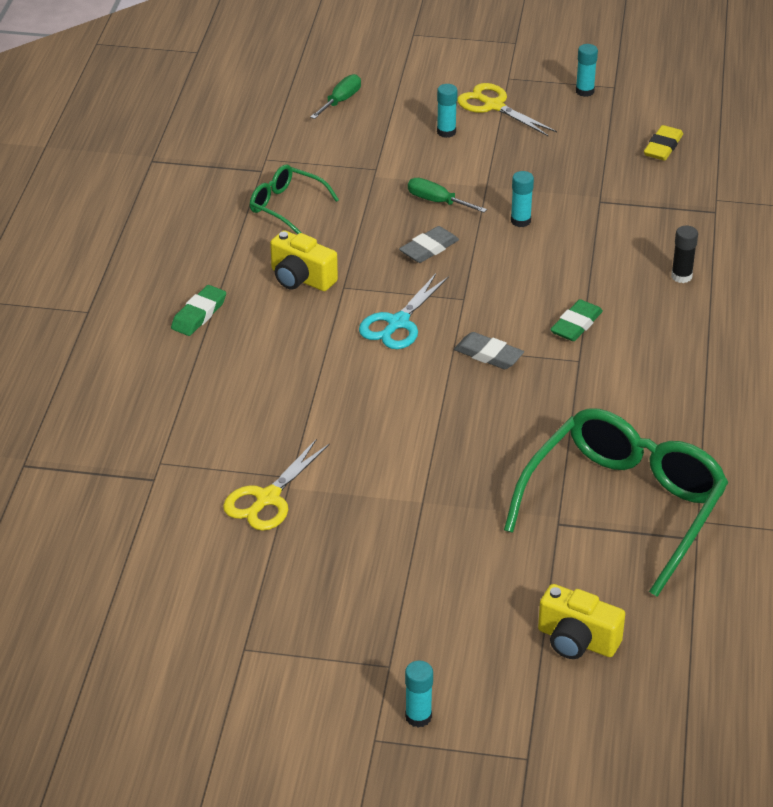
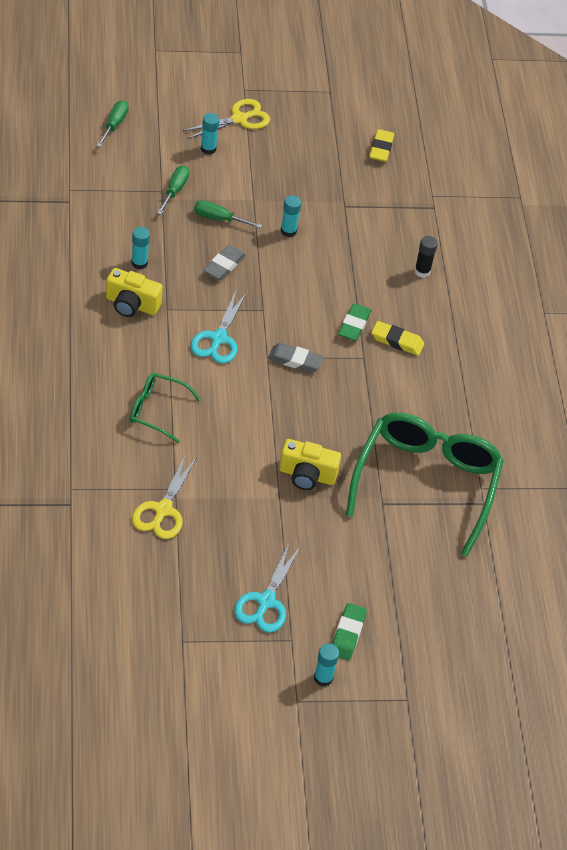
camera: 20 degrees left, 10 degrees up
(199, 314) = (60, 348): green eraser -> green eraser (347, 634)
(286, 206) = (99, 235): green glasses -> green glasses (156, 410)
(368, 617) = (266, 601): none -> turquoise scissors
(392, 169) = (175, 190): none -> green screwdriver
(493, 106) = (239, 119): yellow scissors -> yellow scissors turned 120 degrees clockwise
(577, 640) = (419, 600): yellow camera -> yellow camera (307, 475)
(584, 91) = (308, 98): turquoise glue stick -> turquoise glue stick (139, 263)
(628, 347) = (397, 341): none -> yellow eraser

